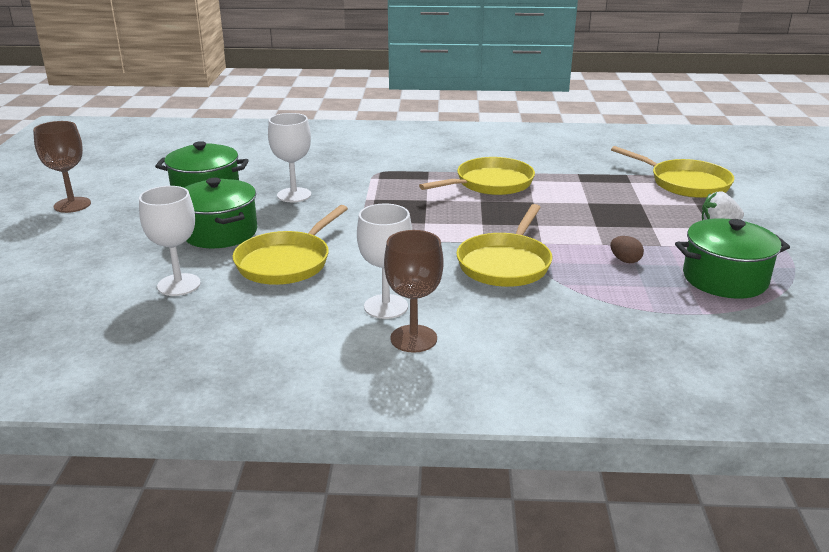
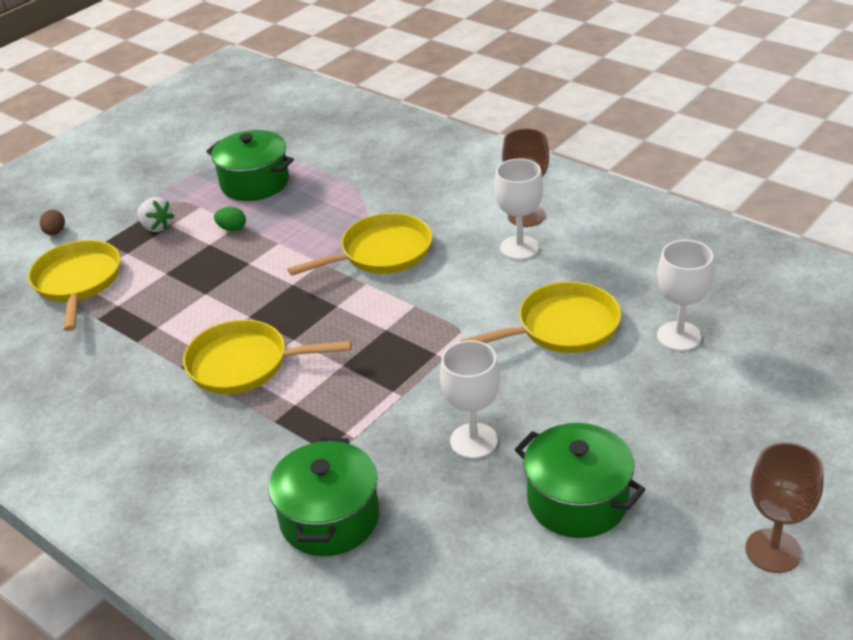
camera: 140 degrees left, 10 degrees up
(220, 233) = (602, 401): green pot -> green pot (330, 518)
(625, 260) = (290, 222): brown egg -> brown egg (55, 232)
(659, 241) = (232, 229): none -> green egg

